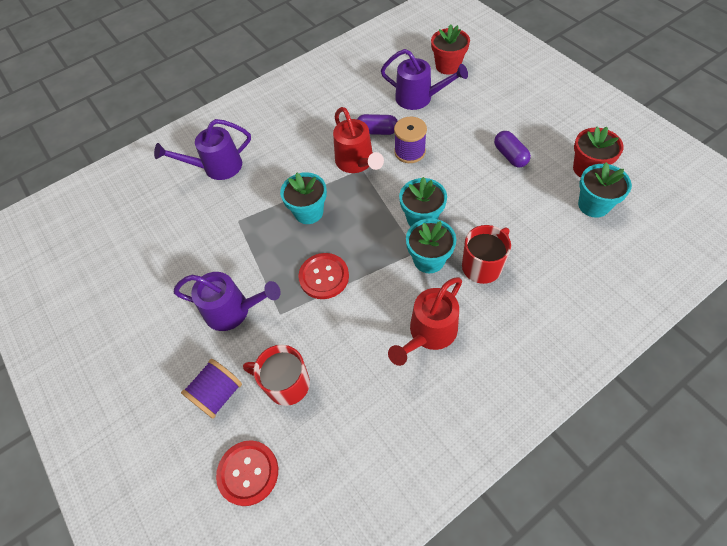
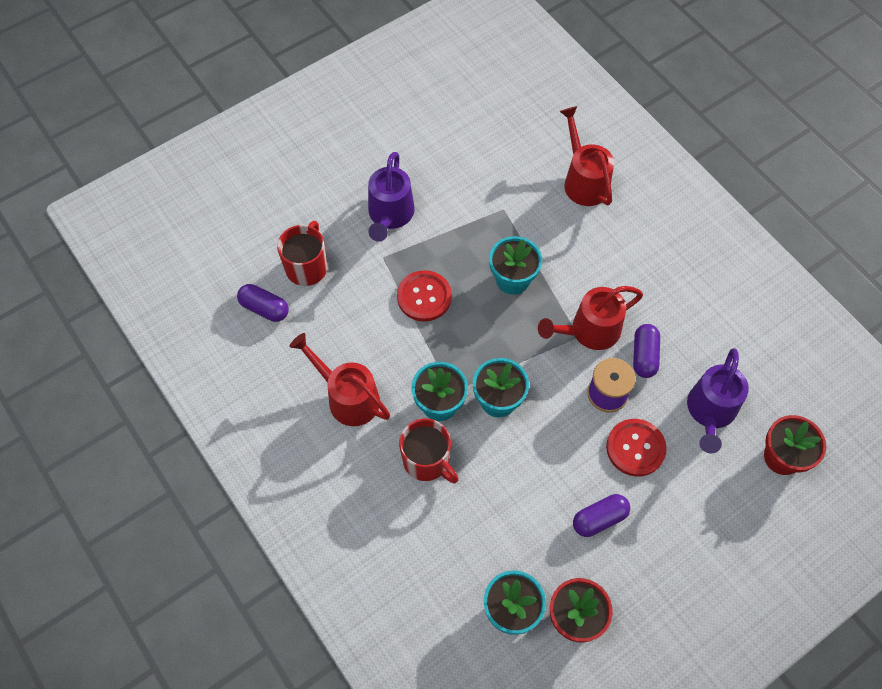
camera: 85 degrees right, 5 degrees up
(216, 167) = (583, 180): purple watering can -> red watering can
(218, 394) = (303, 211): purple spool -> none
(248, 473) = (230, 241): red button -> red button (635, 448)
(334, 423) = (264, 308): none -> purple capsule

